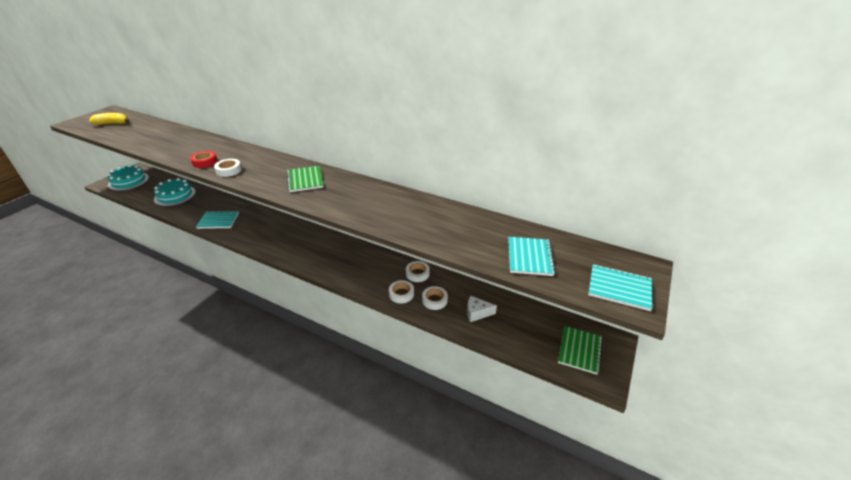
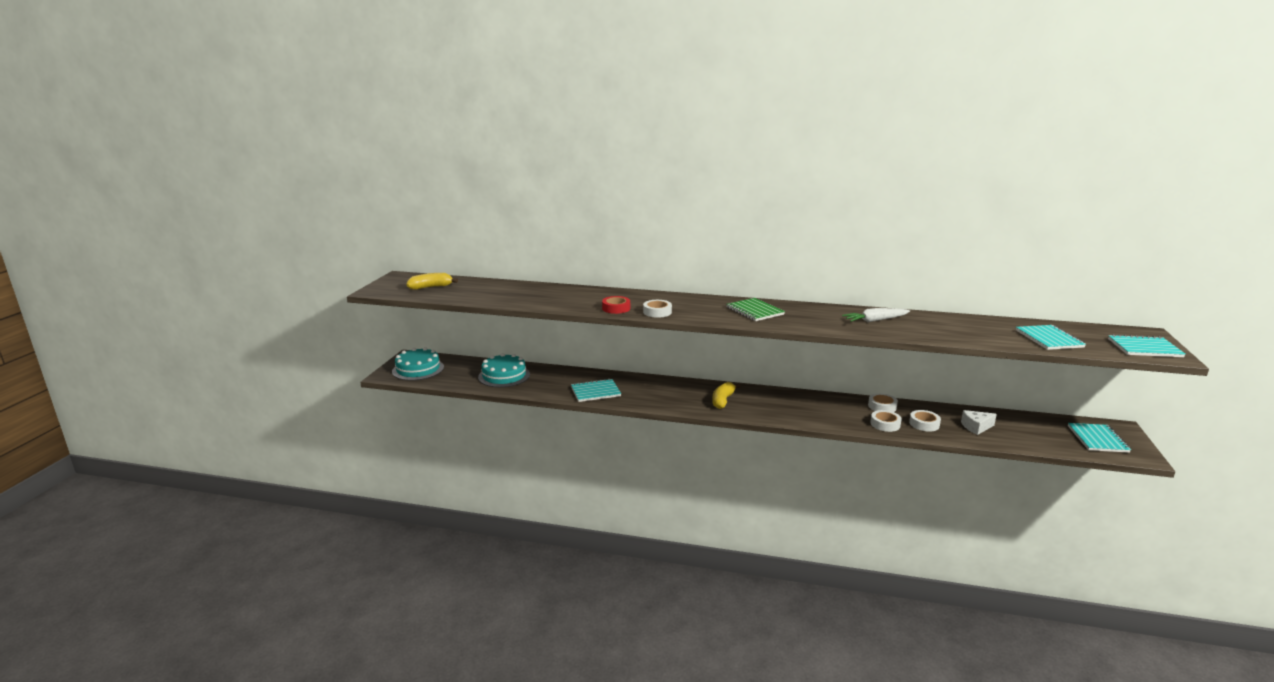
camera: 15 degrees left, 15 degrees down
(299, 245) = (723, 400): none -> yellow banana
(392, 206) = (875, 320): none -> white carrot
(579, 350) = (1097, 439): green notebook -> turquoise notebook

